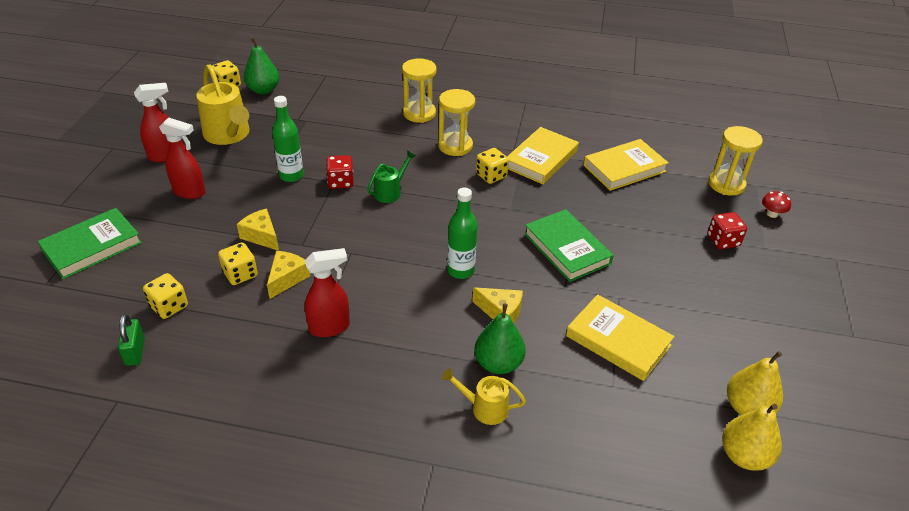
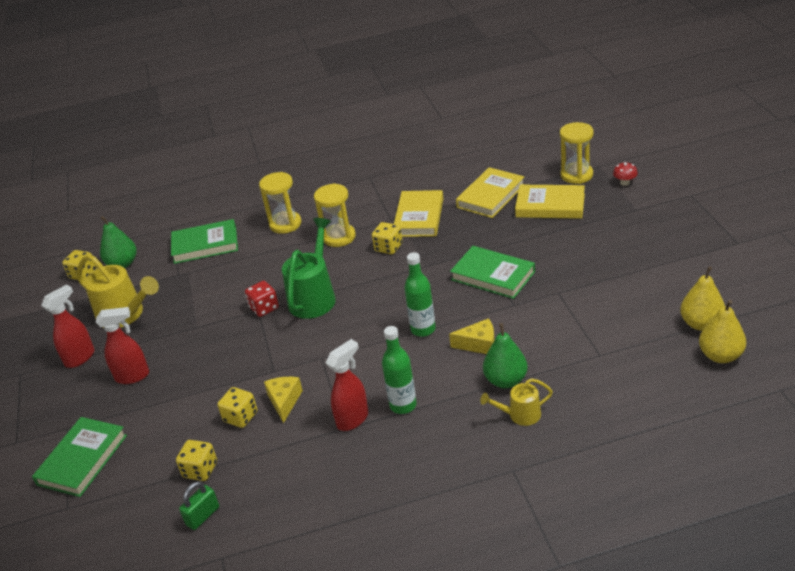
camera: 20 degrees left, 5 degrees down
(135, 351) = (203, 516): green padlock -> green padlock turned 75 degrees clockwise
(261, 236) = (232, 380): yellow cheese -> none
(291, 176) = (215, 322): green bottle -> green bottle (403, 405)
(339, 103) = (205, 245): none -> green book
(390, 192) = (314, 296): green watering can -> green watering can, size x1.84
(618, 340) = (580, 323): yellow book -> yellow book (550, 205)
(723, 241) = (603, 218): red dice -> none

